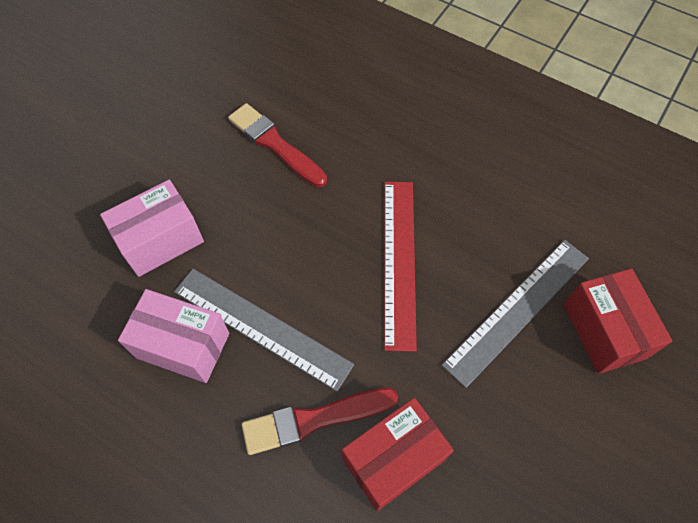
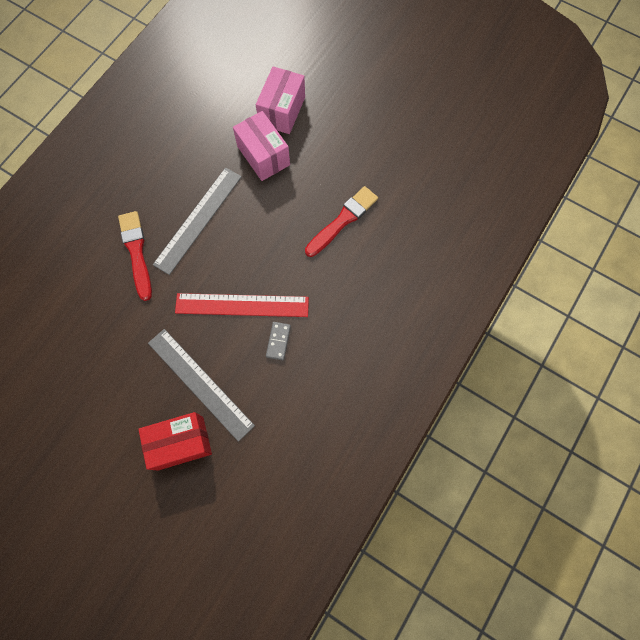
camera: 90 degrees right, 10 degrees up
(183, 345) = (189, 176): pink box -> pink box (282, 111)
(393, 459) = (108, 297): red box -> none
(448, 216) = (278, 341): none -> grey domino

